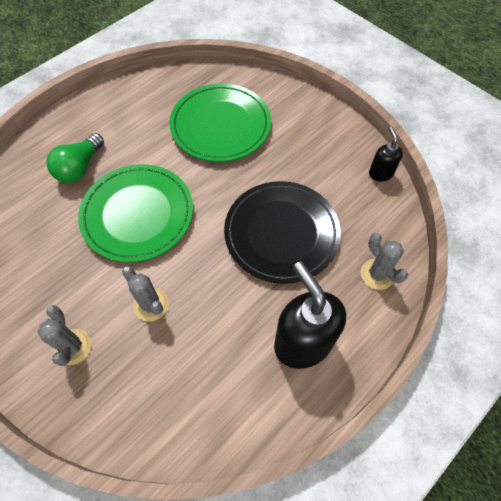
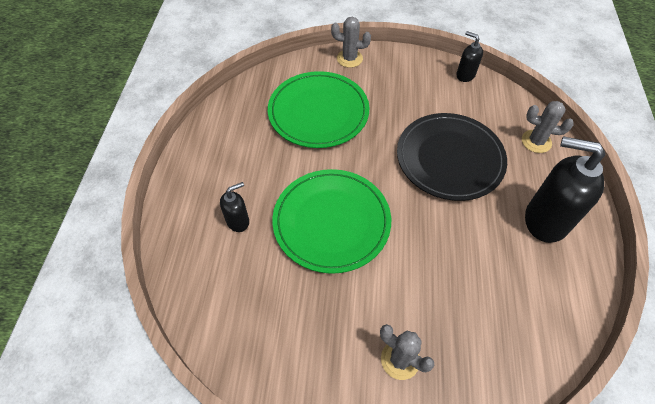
camera: 40 degrees left, 5 degrees down
(79, 167) = (238, 221): green light bulb -> black soap dispenser
(151, 305) = (420, 279): grey cactus -> grey cactus (349, 59)

